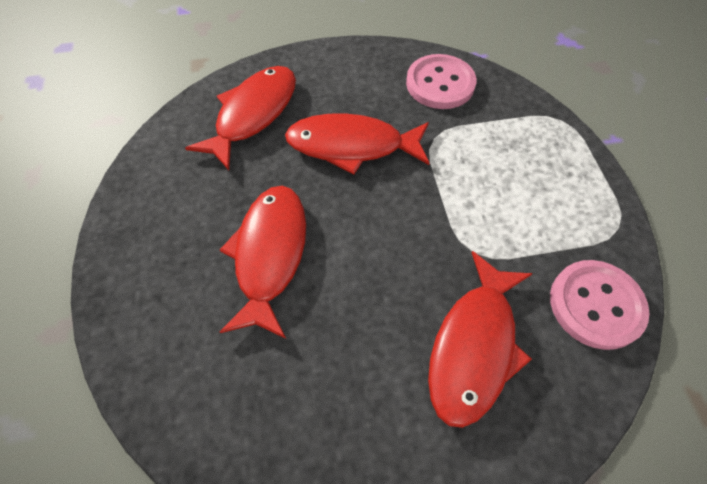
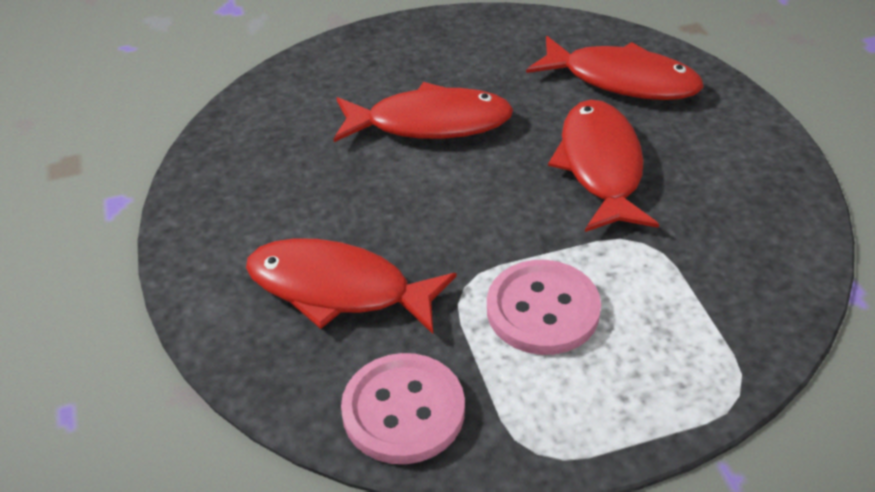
camera: 85 degrees right, 15 degrees down
(440, 84) = (756, 244): pink button -> pink button (543, 310)

